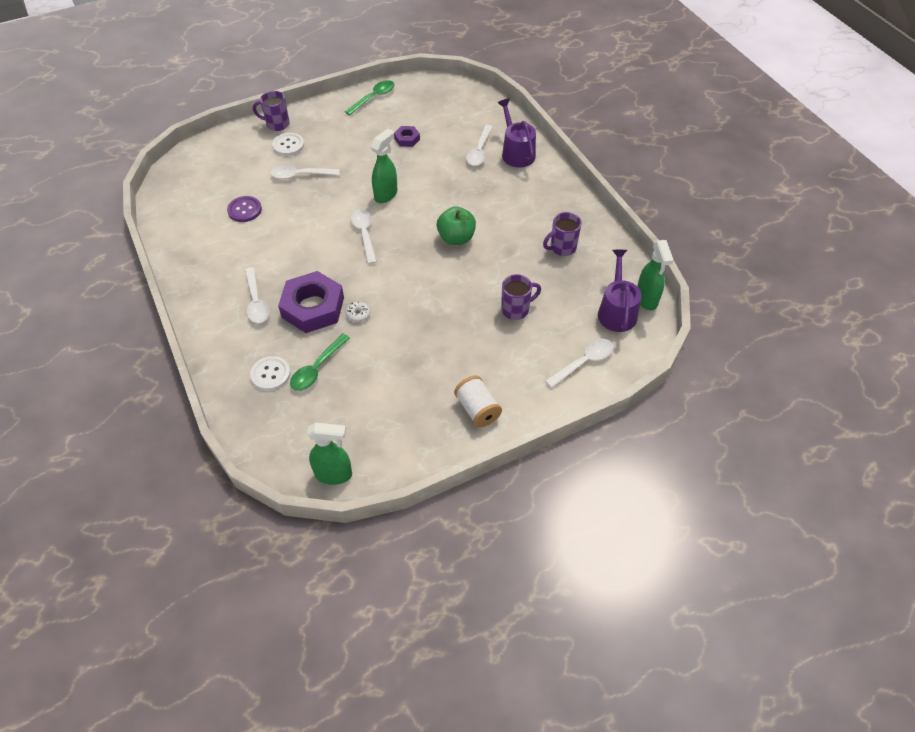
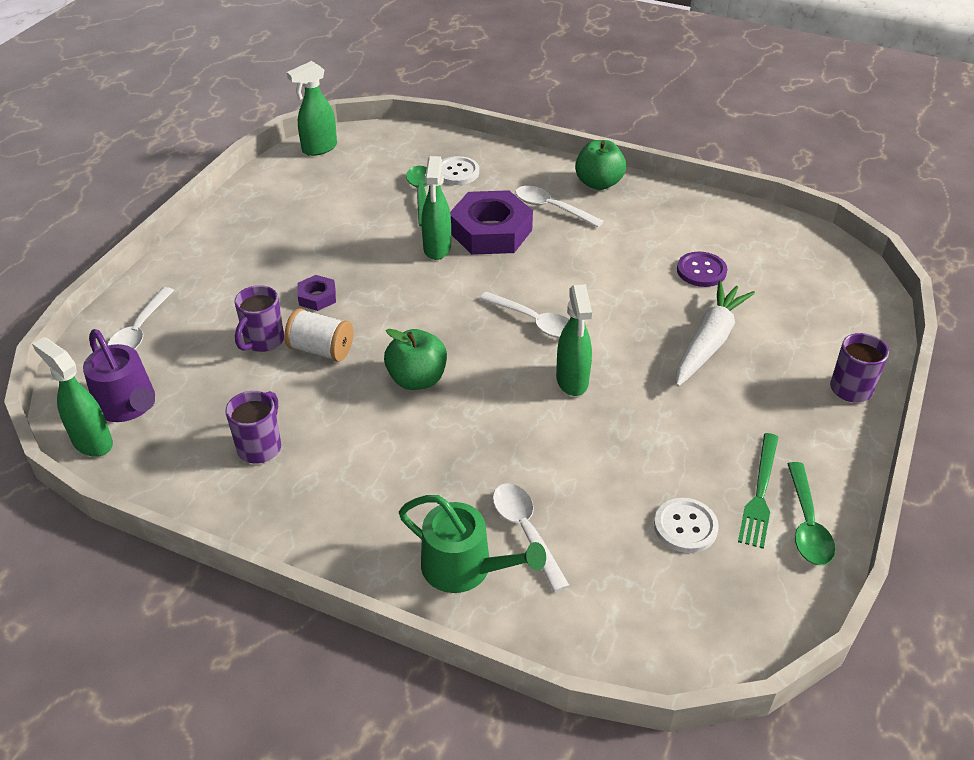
camera: 140 degrees right, 10 degrees down
(203, 303) = (598, 183): none -> green apple
(288, 145) = (787, 369): white button -> white button (685, 527)
(300, 175) = (709, 342): white spoon -> white carrot
(358, 314) = (437, 248): white donut -> green spray bottle
(374, 114) = (760, 493): none -> green fork
(407, 139) = (656, 481): purple nut -> purple nut (317, 297)
(477, 409) = (230, 240): white spool -> white spool (321, 350)
(516, 153) = (464, 567): purple watering can -> green watering can

